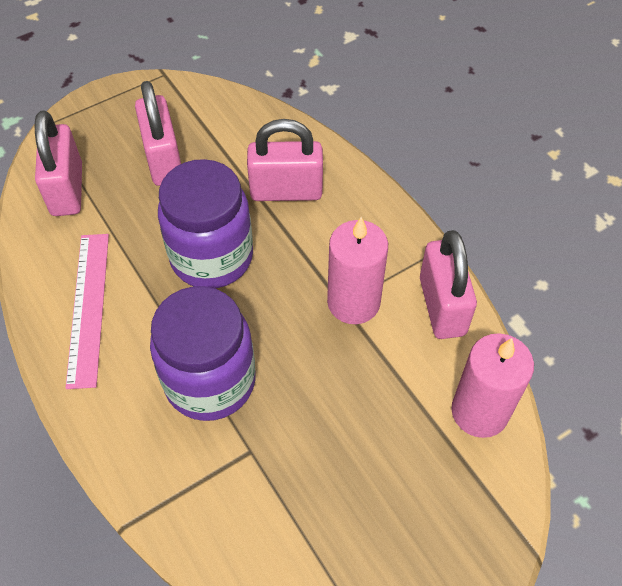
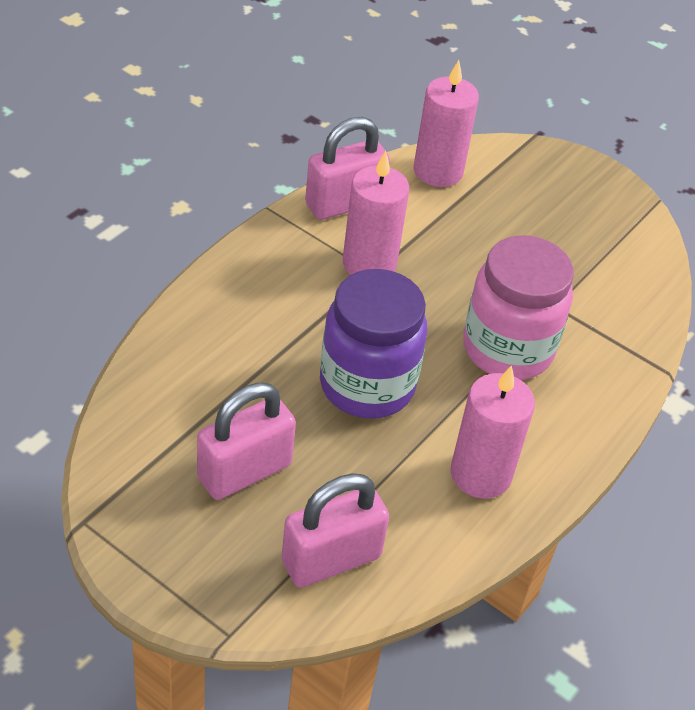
camera: 115 degrees left, 10 degrees down
(89, 307) = (480, 474): pink ruler -> pink candle
(210, 381) = (507, 349): purple jar -> pink jar
(286, 191) = (248, 342): pink padlock -> none

